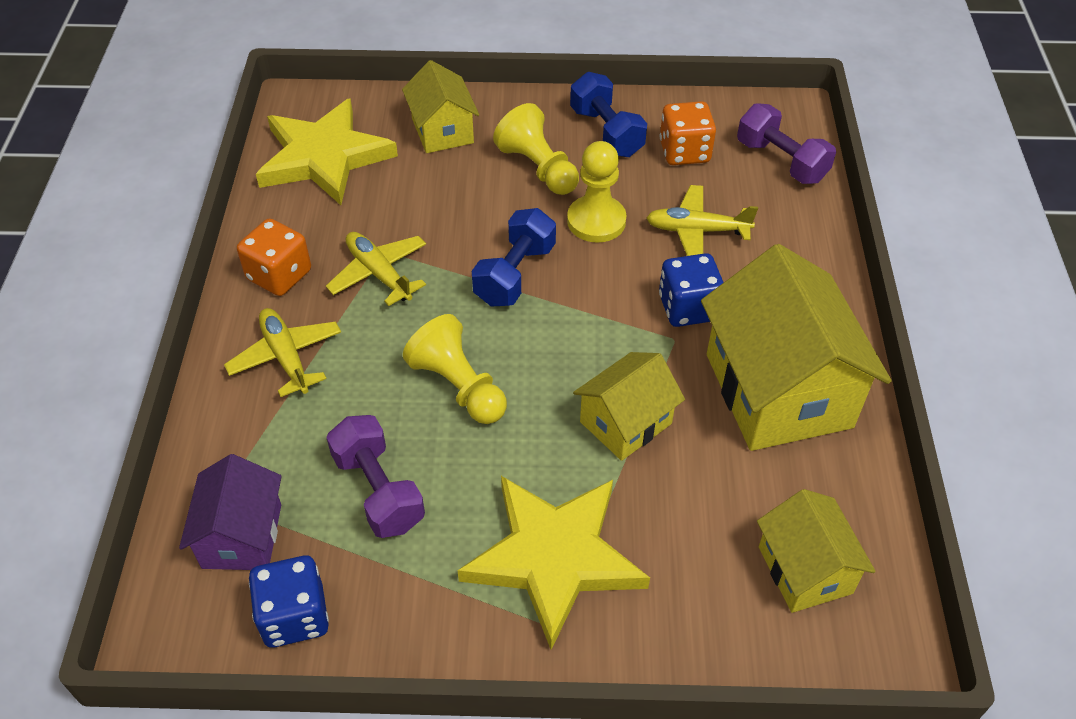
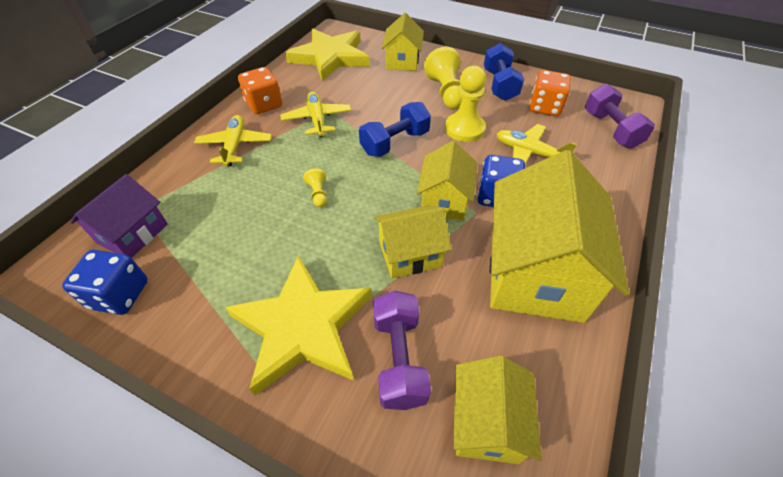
camera: 25 degrees right, 0 degrees up
(378, 490) = (227, 237): purple dumbbell -> purple dumbbell (399, 358)
(458, 386) = (318, 194): yellow pawn -> yellow pawn, size x0.49
(627, 336) = (444, 200): none -> yellow house

